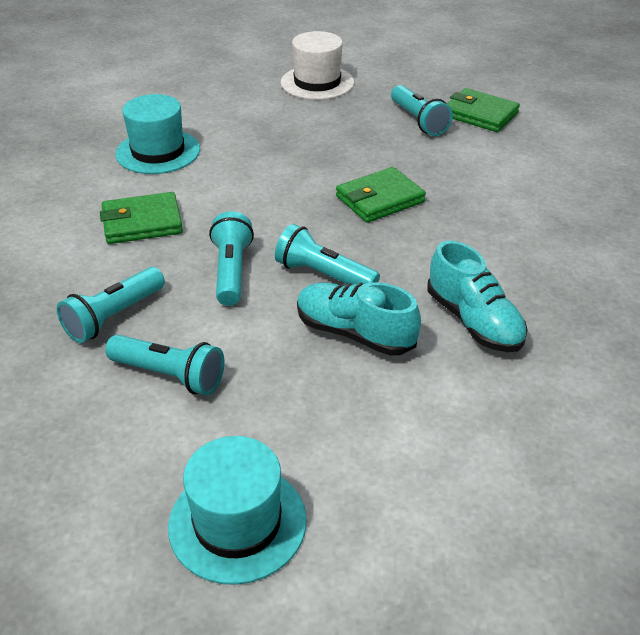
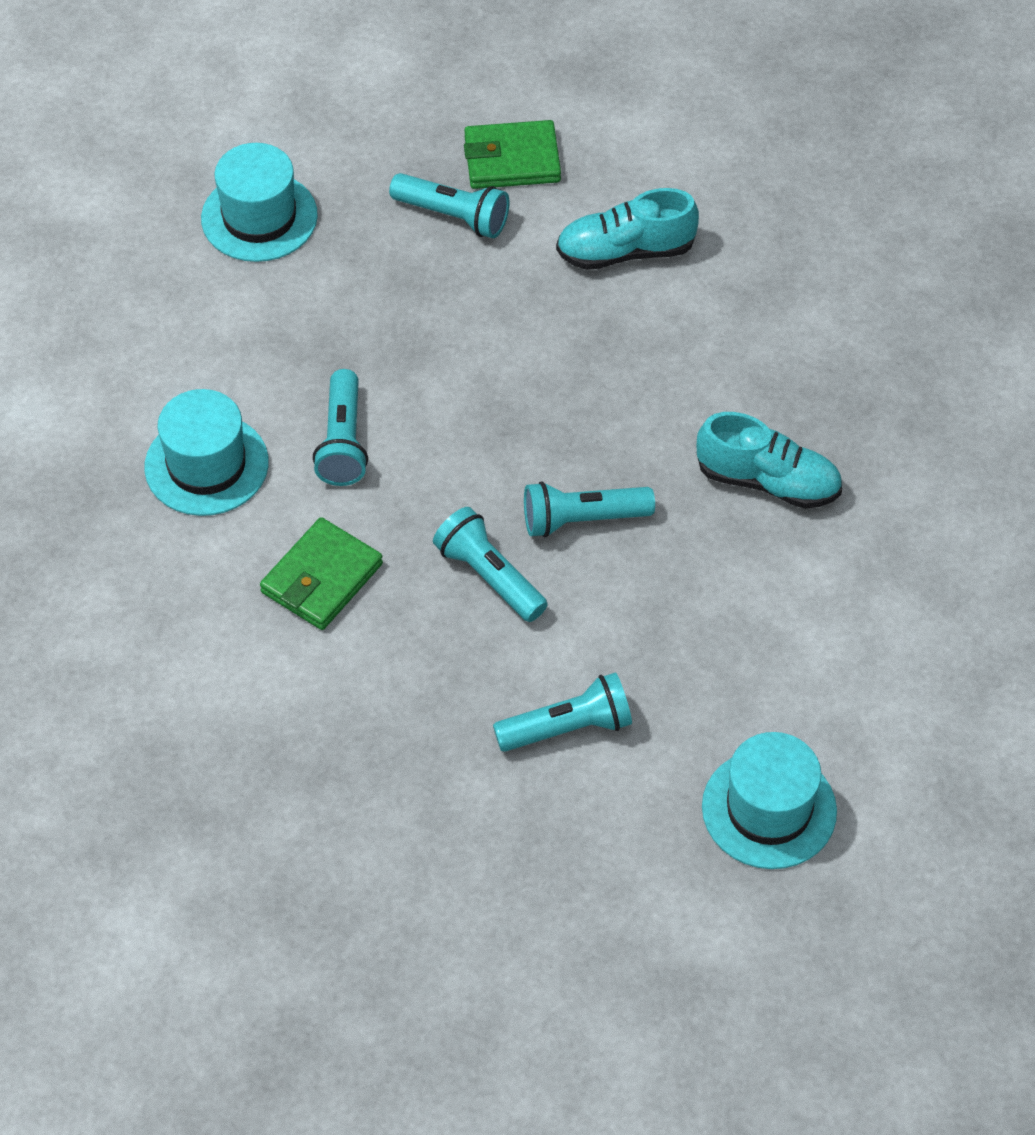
camera: 40 degrees left, 15 degrees up
(113, 317) = (440, 707): turquoise flashlight -> turquoise flashlight (343, 442)
(317, 82) = (259, 217): white hat -> turquoise hat
(354, 333) = (678, 568): turquoise shoe -> turquoise shoe (625, 251)
(380, 199) = (534, 377): green wallet -> none

